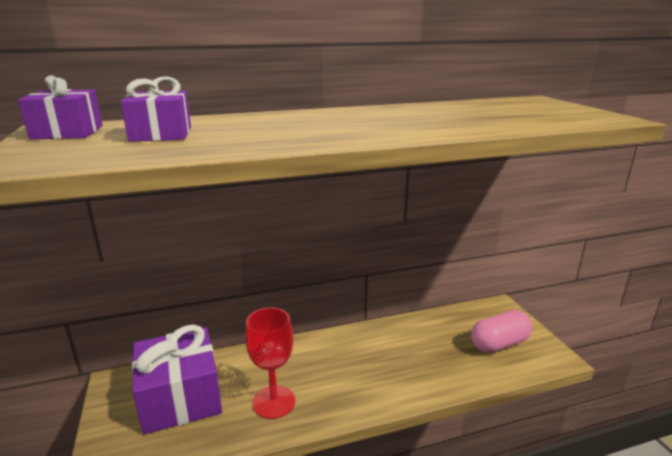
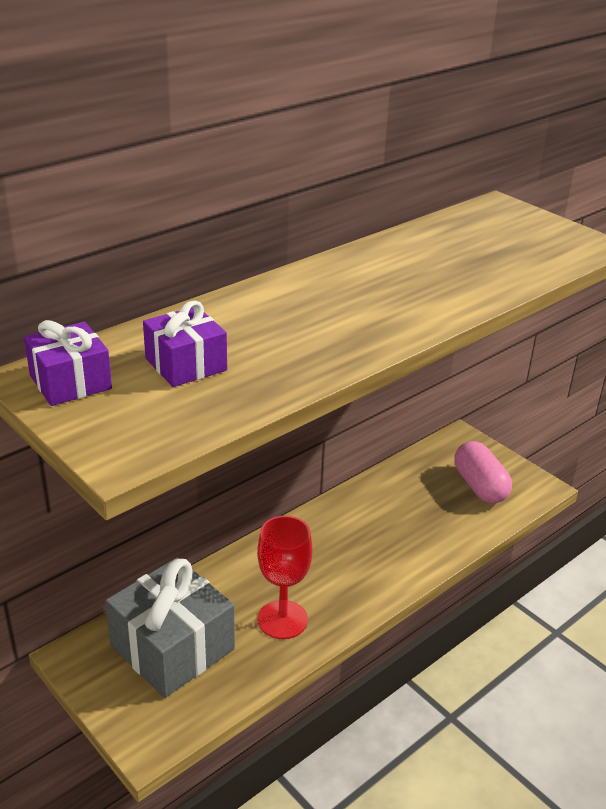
camera: 25 degrees left, 10 degrees up
(181, 397) = (172, 647): purple gift -> grey gift
(499, 344) = (480, 486): pink capsule -> pink capsule turned 60 degrees counterclockwise

